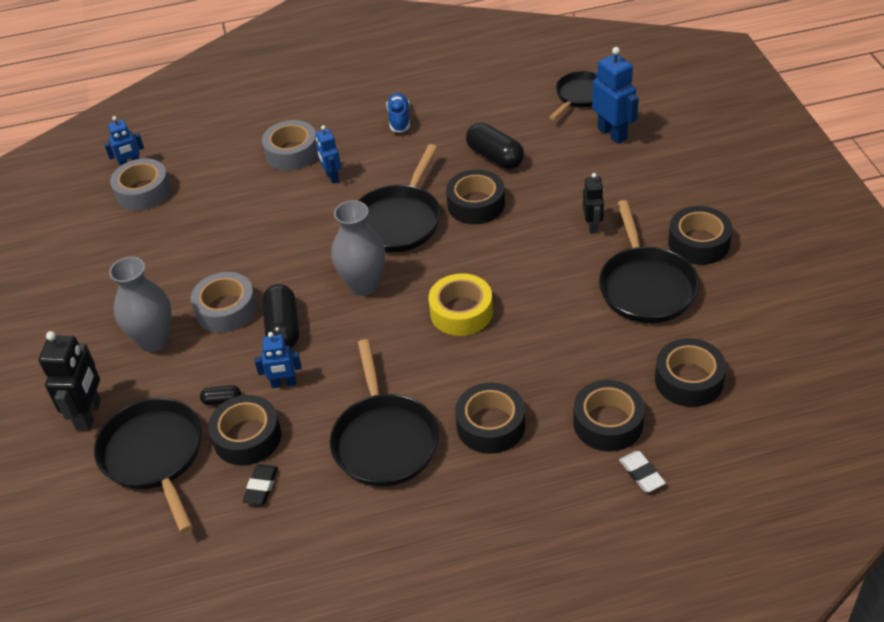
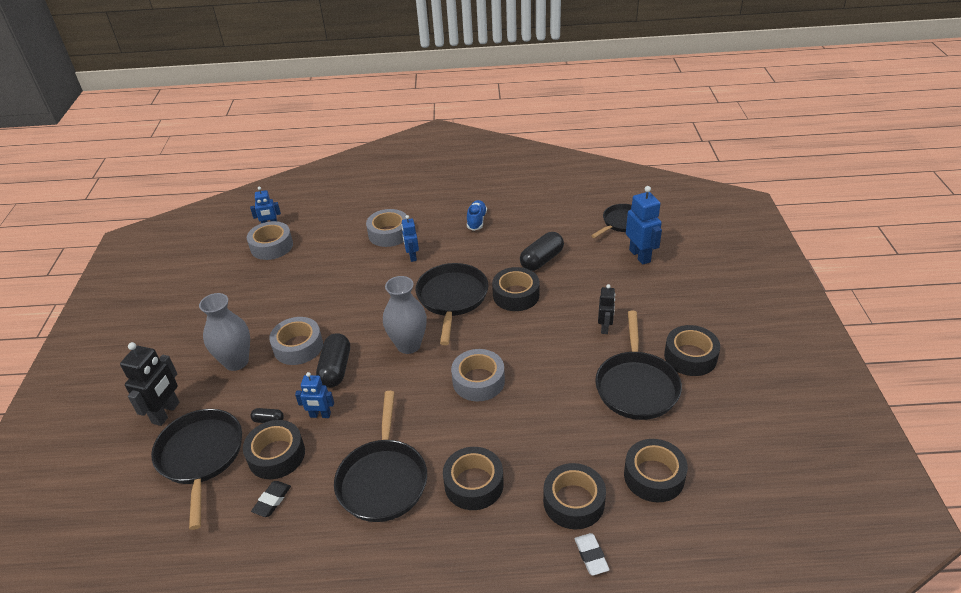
camera: 10 degrees right, 5 degrees down
(399, 220) = (452, 298): black pan -> black pan turned 150 degrees clockwise
(461, 312) = (478, 381): yellow tape -> grey tape
(495, 157) = (541, 260): black capsule -> black capsule turned 75 degrees clockwise

